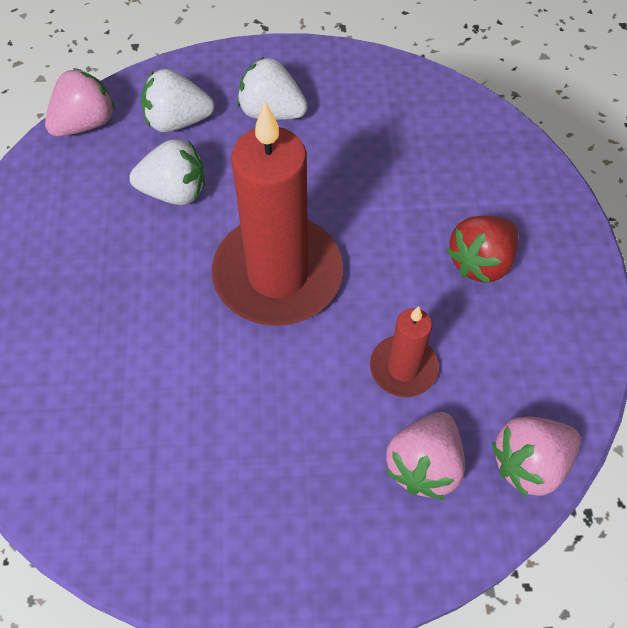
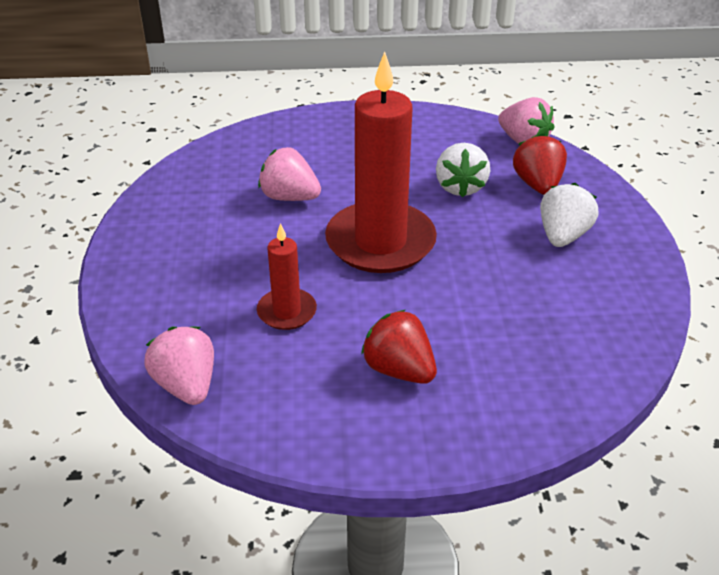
camera: 90 degrees right, 20 degrees down
(178, 121) = (537, 185): white strawberry -> red strawberry
(424, 465) = (198, 320): pink strawberry -> pink strawberry (289, 197)

